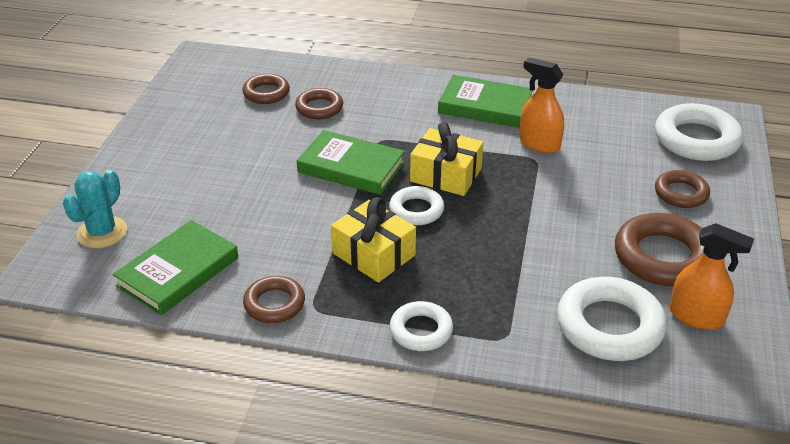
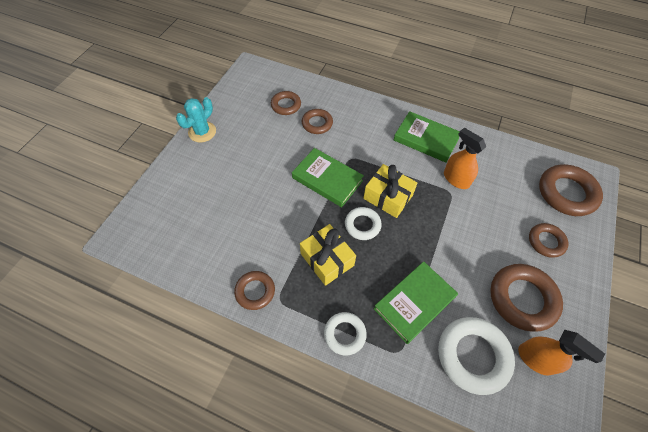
camera: 10 degrees right, 20 degrees up
(102, 232) = (161, 209): turquoise cactus -> turquoise cactus (202, 132)
(178, 272) = (201, 252): green book -> green book (414, 303)
(696, 139) = (566, 193): white ring -> brown ring

